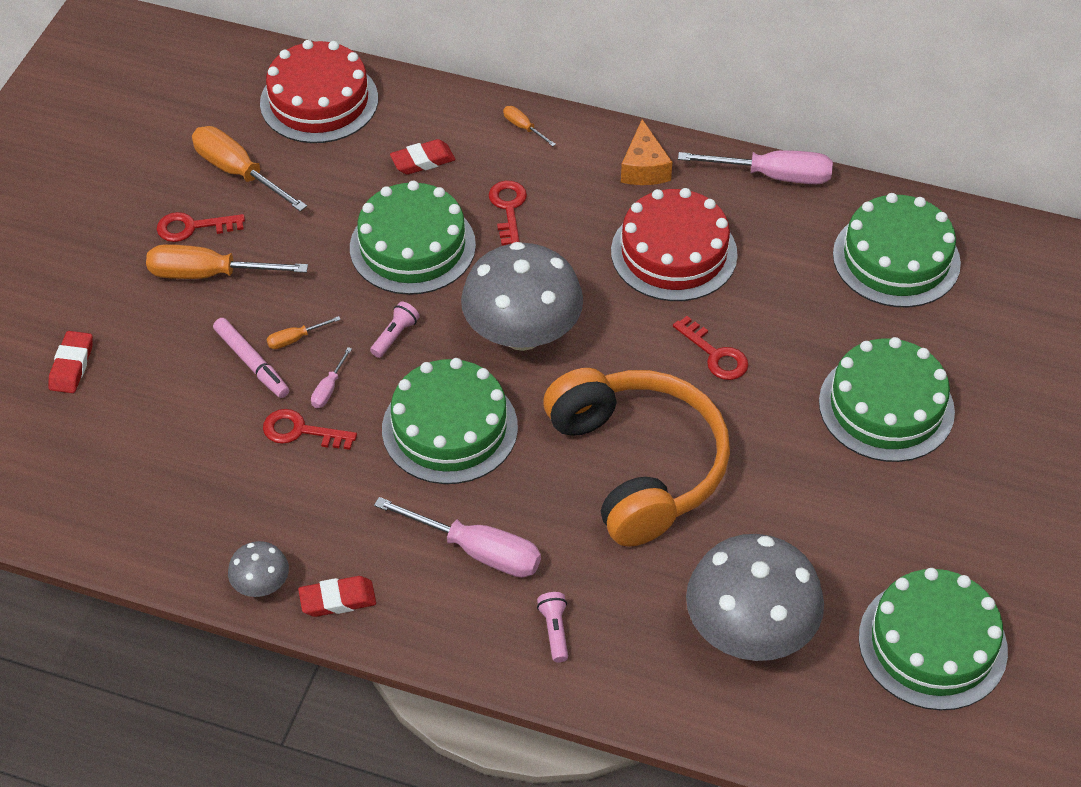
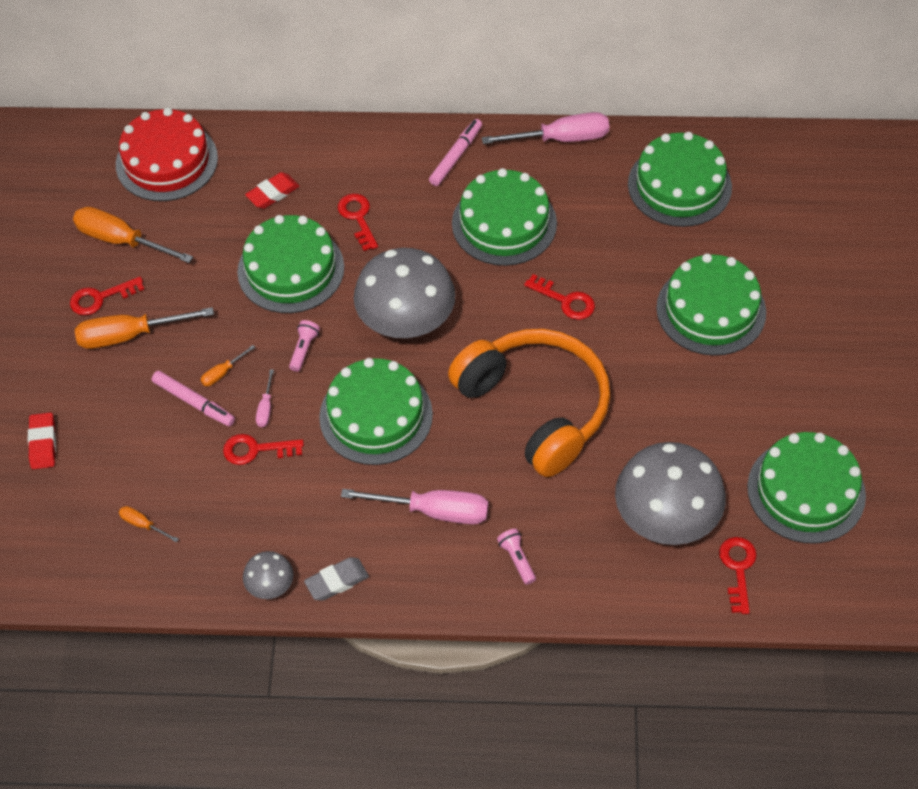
camera: 15 degrees left, 5 degrees up
(338, 600) = (337, 581): red eraser -> grey eraser
(523, 127) = (346, 145): orange screwdriver -> orange screwdriver (143, 525)
(644, 168) = (456, 156): orange cheese -> pink marker
(674, 253) = (504, 223): red cake -> green cake
(817, 712) = (738, 569): none -> red key

